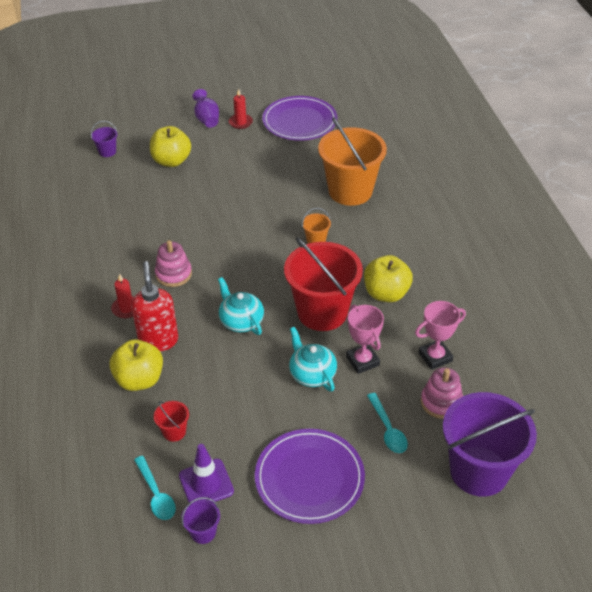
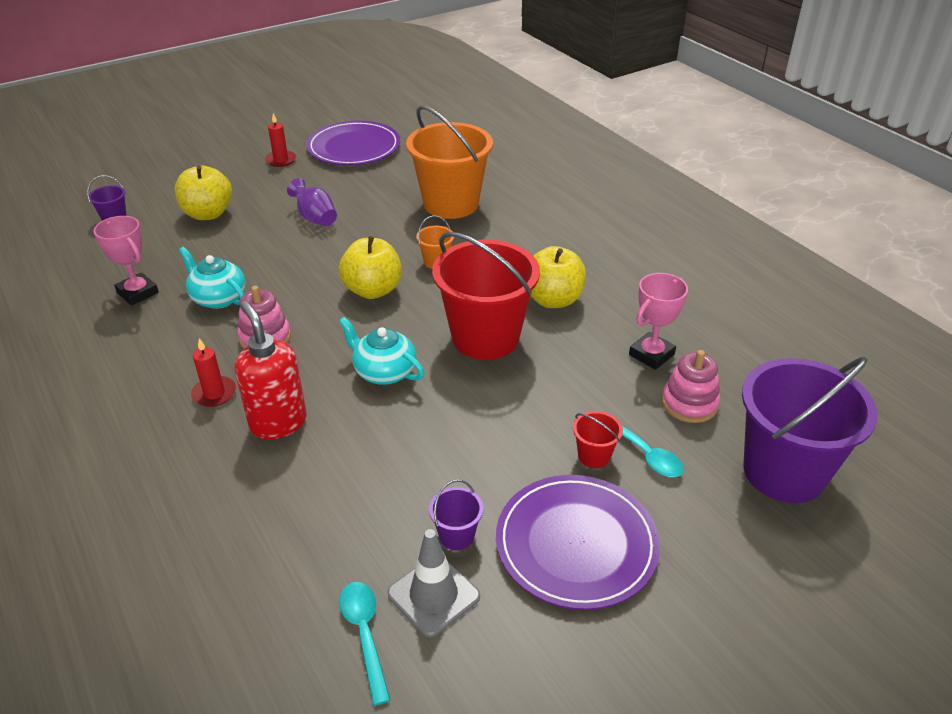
camera: 20 degrees left, 5 degrees down
(139, 380) = (271, 480): yellow apple -> yellow apple (373, 290)
(156, 494) = (364, 634): turquoise spoon -> turquoise spoon turned 150 degrees counterclockwise
(174, 432) = (353, 536): red bucket -> red bucket (594, 456)
(203, 532) = (462, 669): purple bucket -> purple bucket (456, 535)
(206, 483) = (433, 595): purple traffic cone -> grey traffic cone
(207, 119) = (236, 164): purple vase -> purple vase (315, 218)
(312, 374) = (510, 412): turquoise teapot -> turquoise teapot (218, 298)
(362, 361) = (566, 380): pink trophy -> pink trophy (137, 293)

